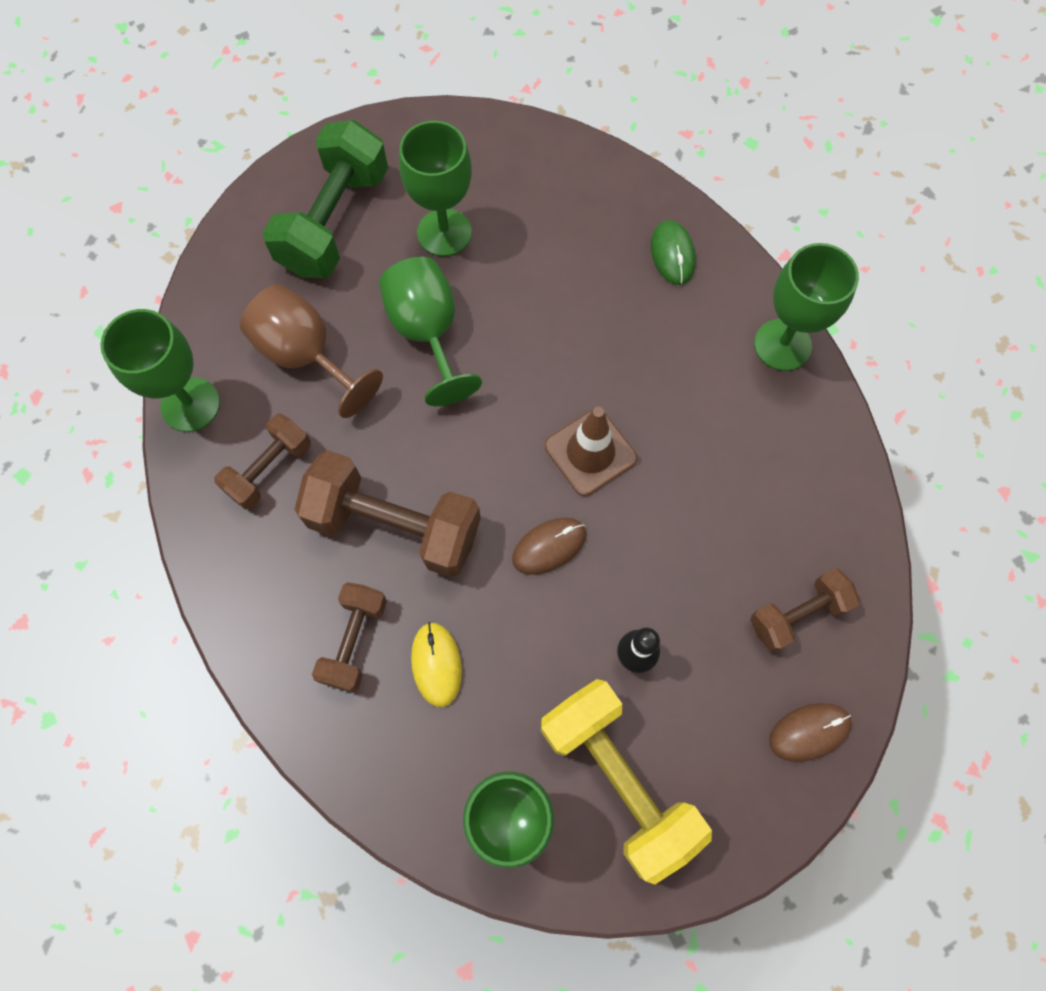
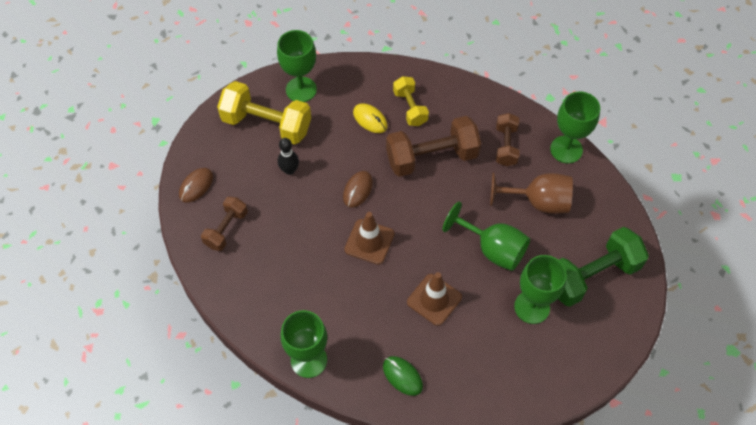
camera: 145 degrees right, 10 degrees down
(334, 221) = (591, 276): green dumbbell -> green dumbbell turned 75 degrees clockwise
(354, 641) = (410, 108): brown dumbbell -> yellow dumbbell
(561, 318) = (434, 299): none -> brown traffic cone

